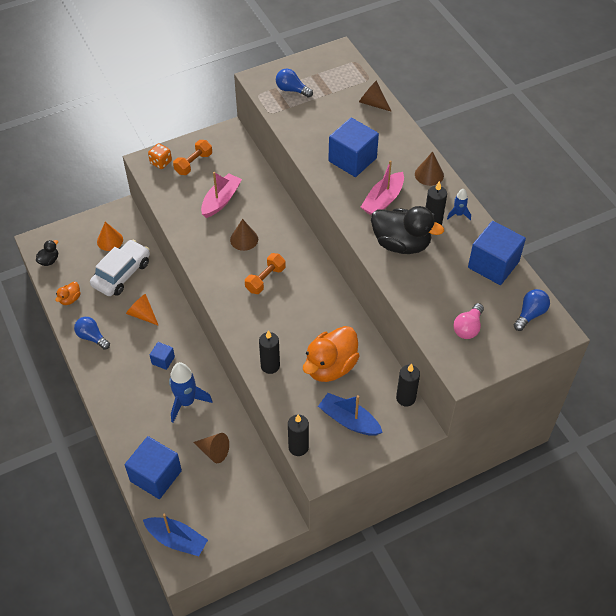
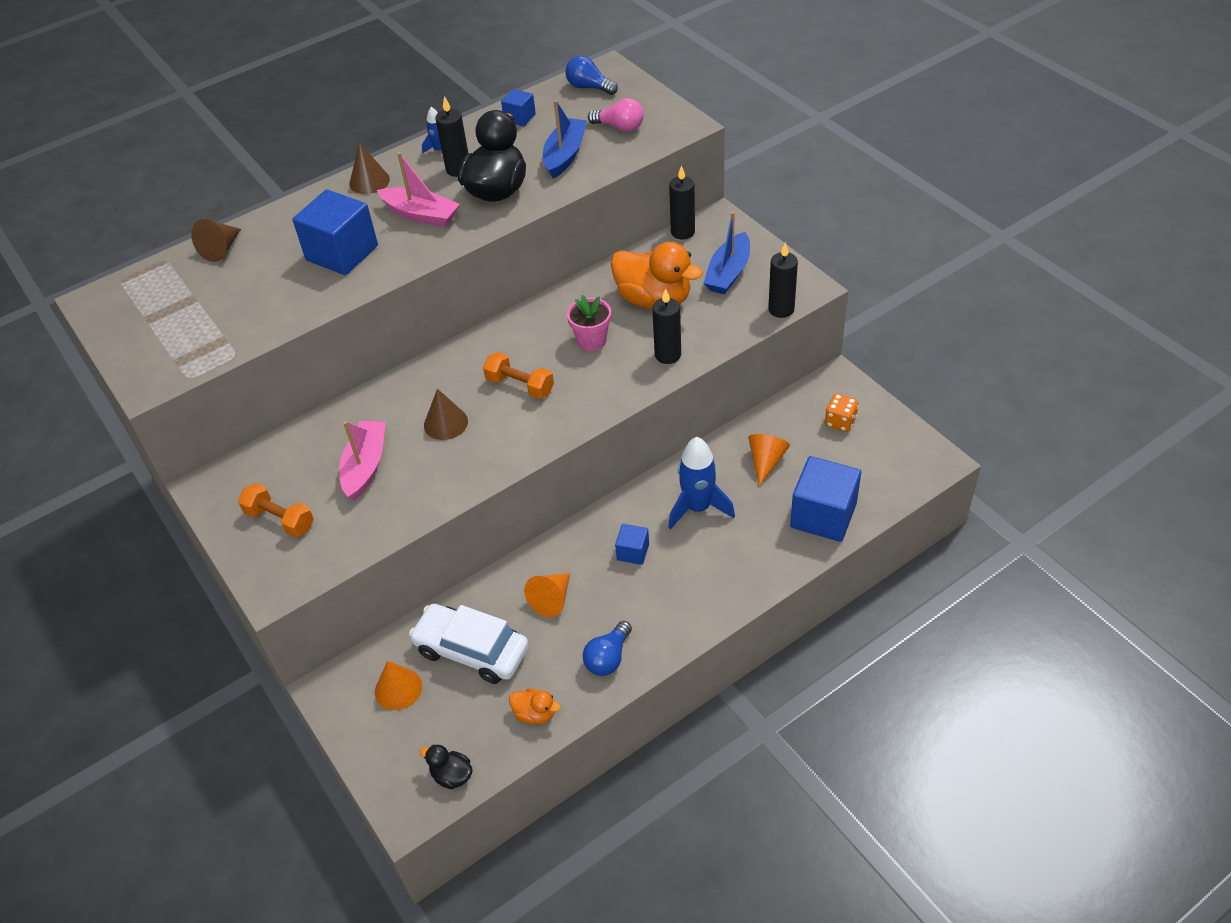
camera: 95 degrees left, 5 degrees down
(161, 162) = (276, 567): orange dice -> orange dice (840, 422)
(177, 540) = (904, 472): blue boat -> blue boat (565, 155)
(214, 451) = (766, 462): brown cone -> orange cone
(221, 200) = (365, 466): pink boat -> pink boat turned 75 degrees clockwise
(292, 90) = (182, 339): blue light bulb -> none
(297, 323) = (591, 340): none -> pink flower pot
(493, 265) = (519, 118): blue cube -> blue cube, size x0.50

